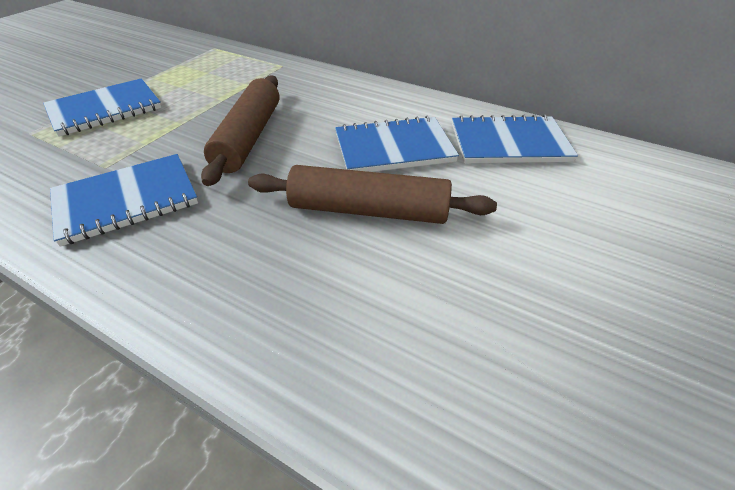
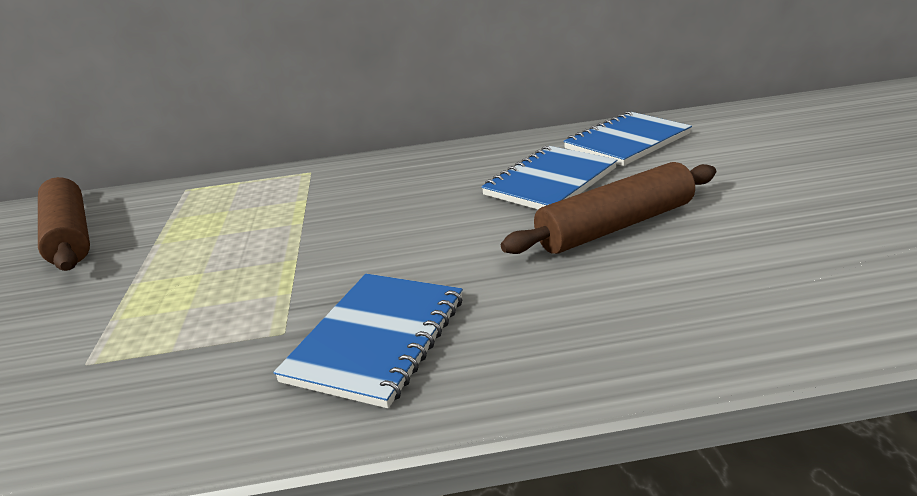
camera: 35 degrees left, 15 degrees down
(105, 109) = (159, 293): blue notebook -> none
(248, 137) = (400, 234): brown rolling pin -> brown rolling pin (69, 236)

